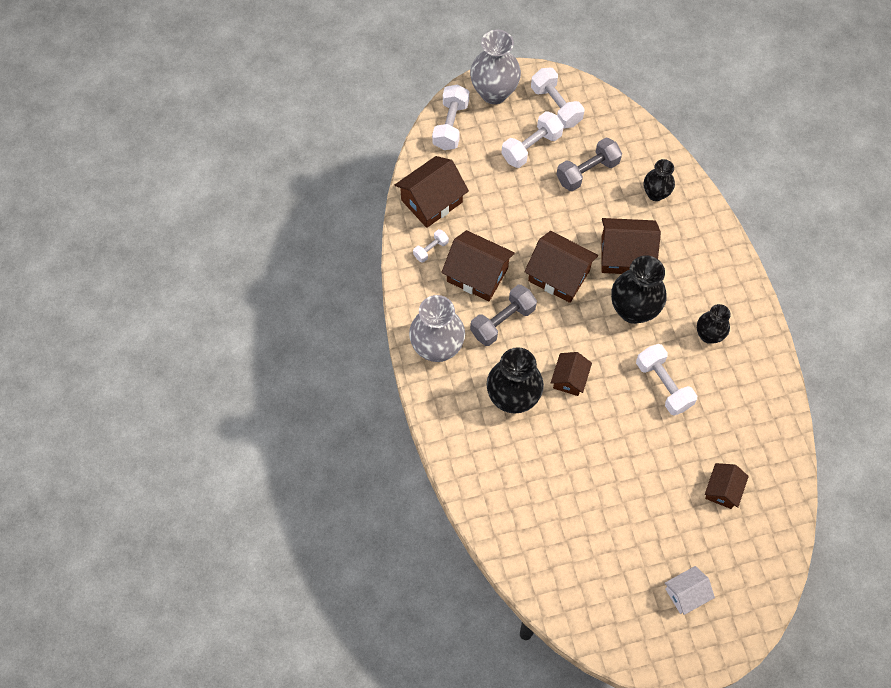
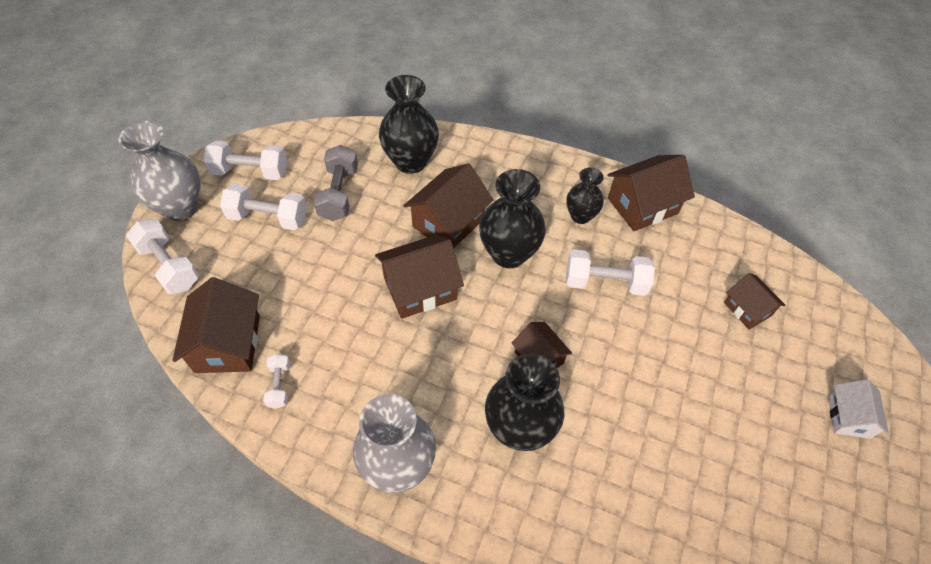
camera: 55 degrees left, 10 degrees down
(477, 274) = (351, 360): brown house -> brown house (642, 205)
(502, 321) = (424, 374): grey dumbbell -> none
(531, 147) = (268, 218): white dumbbell -> white dumbbell turned 75 degrees counterclockwise
(655, 193) = (411, 161): black vase -> black vase, size x1.67

